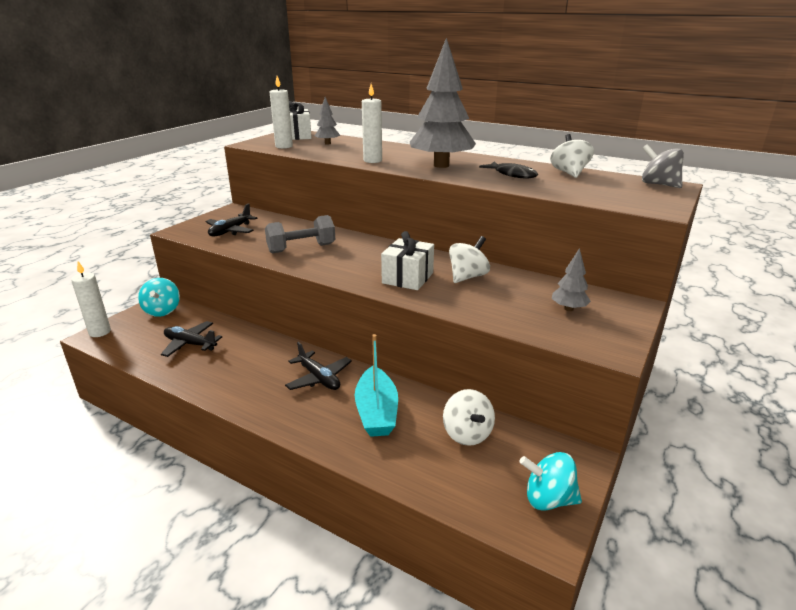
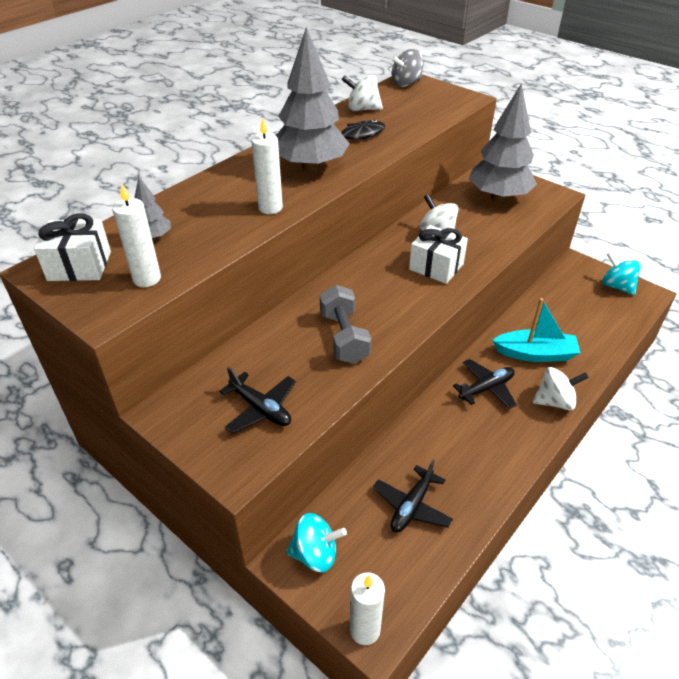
camera: 80 degrees left, 15 degrees up
(467, 434) = (558, 308): white spinning top -> white spinning top (554, 401)
(548, 499) = (616, 286): turquoise spinning top -> turquoise spinning top turned 120 degrees clockwise
(568, 309) = (498, 197): grey tree -> grey tree, size x2.23

